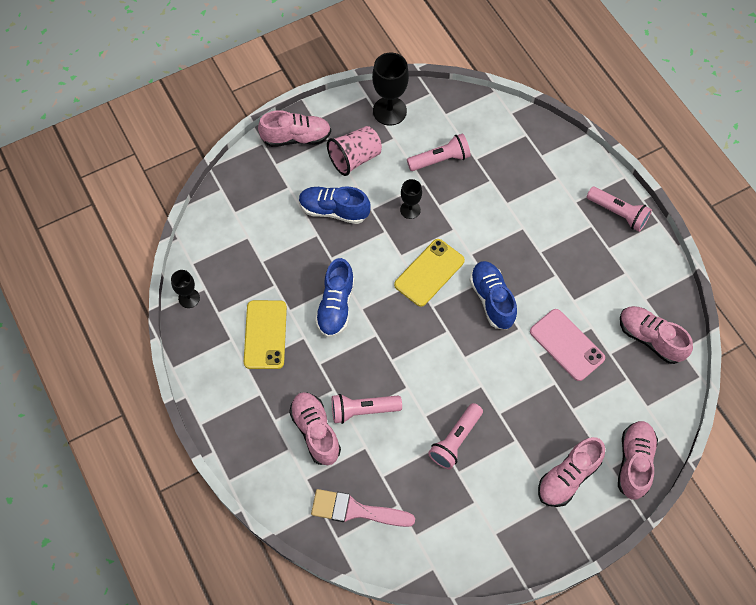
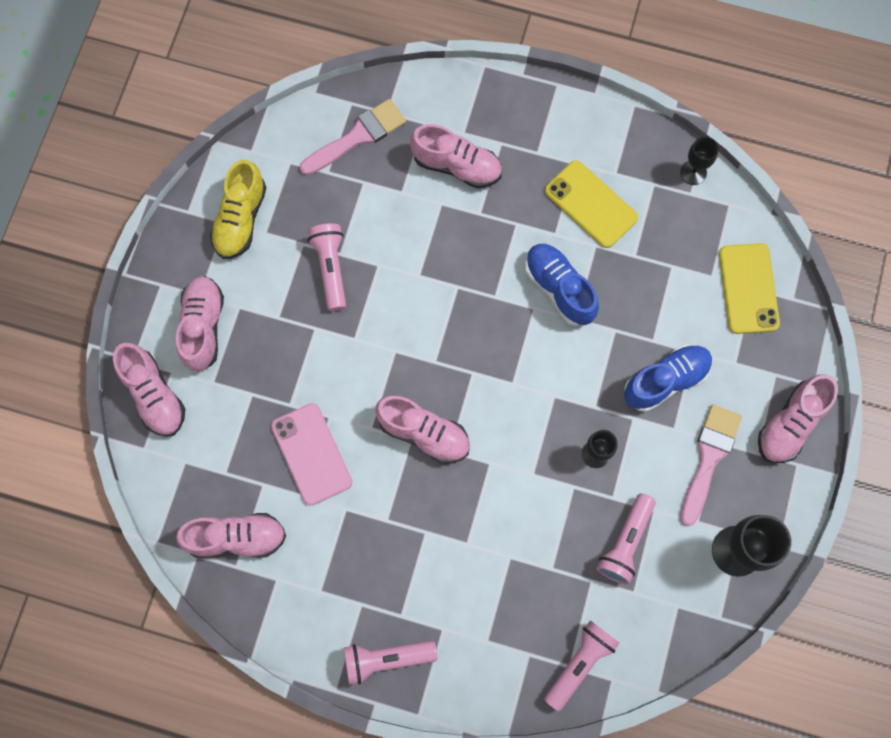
camera: 135 degrees right, 10 degrees up
(355, 158) = (709, 458): pink cup -> pink brush
(363, 410) = (436, 220): pink flashlight -> pink flashlight (579, 663)
(429, 272) = (509, 404): yellow phone -> yellow phone (748, 288)
(482, 526) = (241, 219): none -> yellow shoe
(492, 299) = (424, 433): blue shoe -> pink shoe
(566, 345) = (311, 454): pink phone -> pink phone turned 60 degrees clockwise

